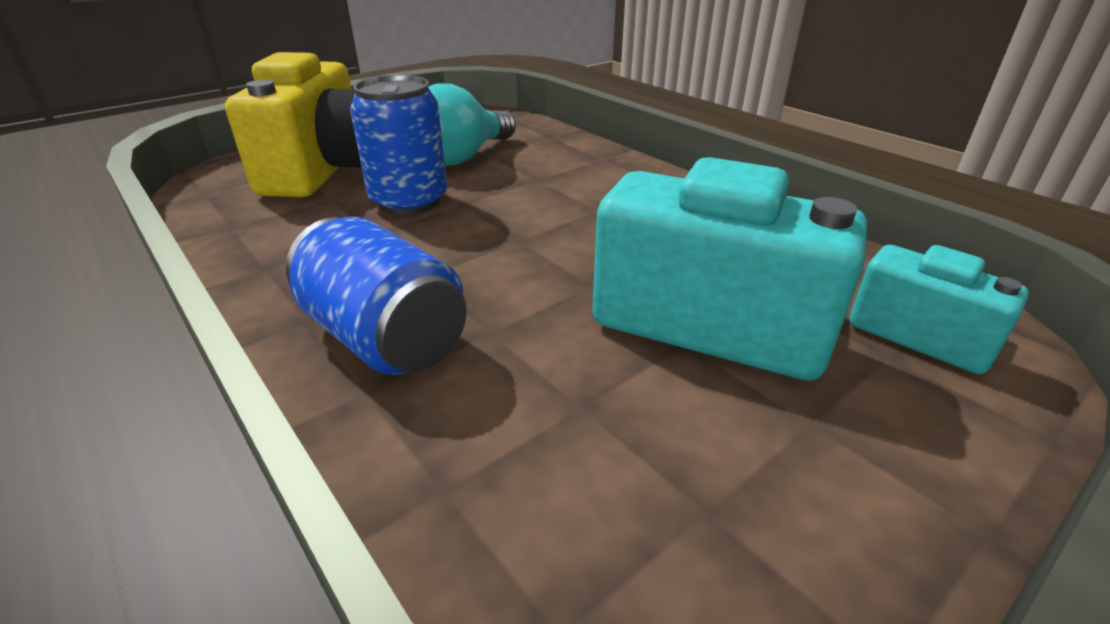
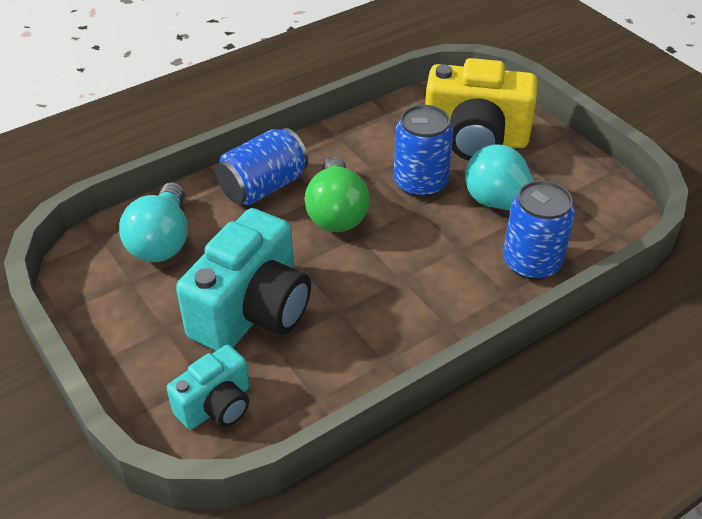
camera: 95 degrees right, 10 degrees up
(467, 258) = (336, 212): none -> green light bulb
(554, 148) = (531, 262): none -> blue can
(558, 474) = (162, 241): none -> turquoise light bulb

